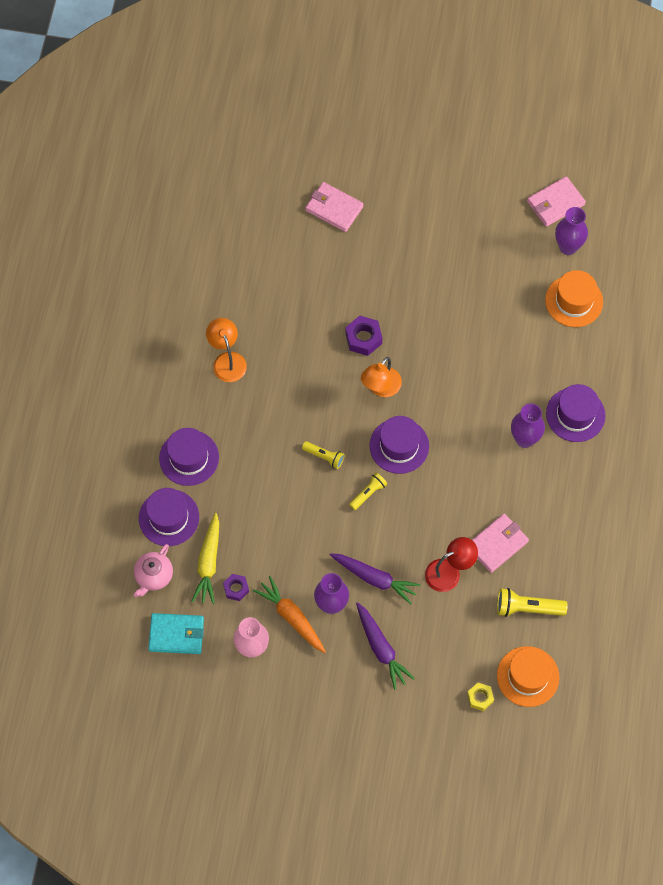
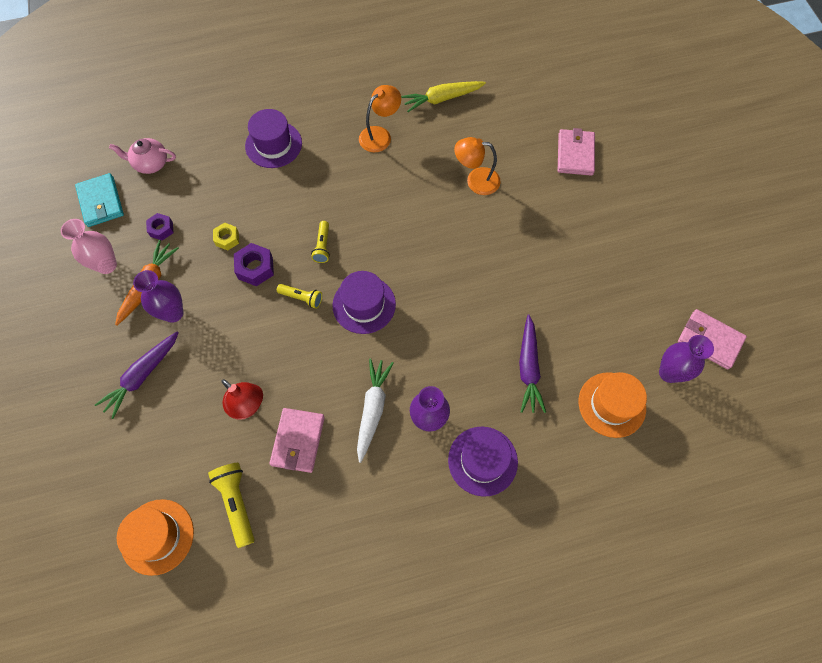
camera: 65 degrees right, 0 degrees up
(169, 517) = (210, 152): purple hat -> none
(208, 563) = (179, 198): yellow carrot -> yellow carrot (442, 99)
(363, 338) = (459, 230): purple nut -> purple nut (255, 268)
(374, 578) = (215, 340): purple carrot -> purple carrot (528, 368)
(380, 388) = (416, 264): orange lamp -> orange lamp (476, 180)
(480, 698) = (117, 495): yellow nut -> yellow nut (227, 239)
(496, 477) = (373, 409): none -> white carrot
(497, 544) = (298, 441): pink wallet -> pink wallet turned 75 degrees clockwise

